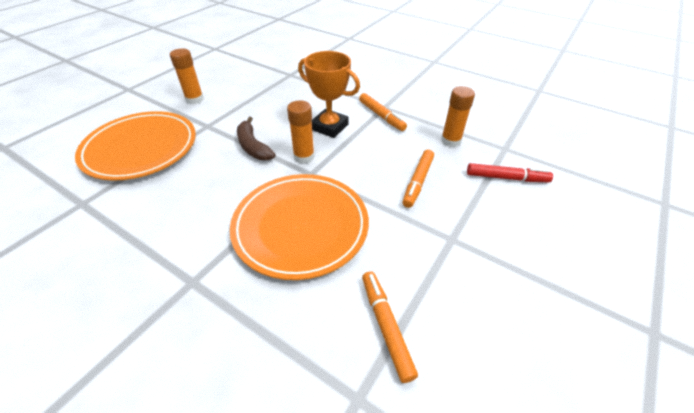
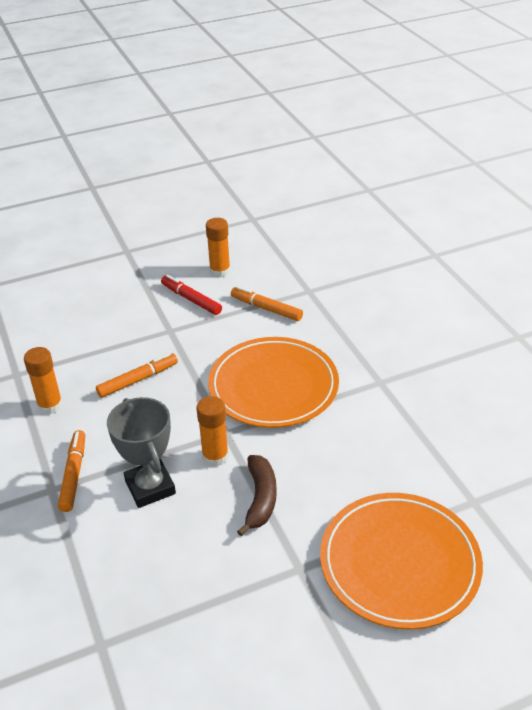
camera: 145 degrees left, 5 degrees down
(194, 99) = (293, 650): orange glue stick -> orange glue stick (220, 271)
(329, 127) = (150, 487): orange trophy -> grey trophy
(386, 326) = (266, 308): orange marker -> orange marker turned 105 degrees clockwise
(506, 178) = (62, 350): red marker -> red marker (191, 299)

